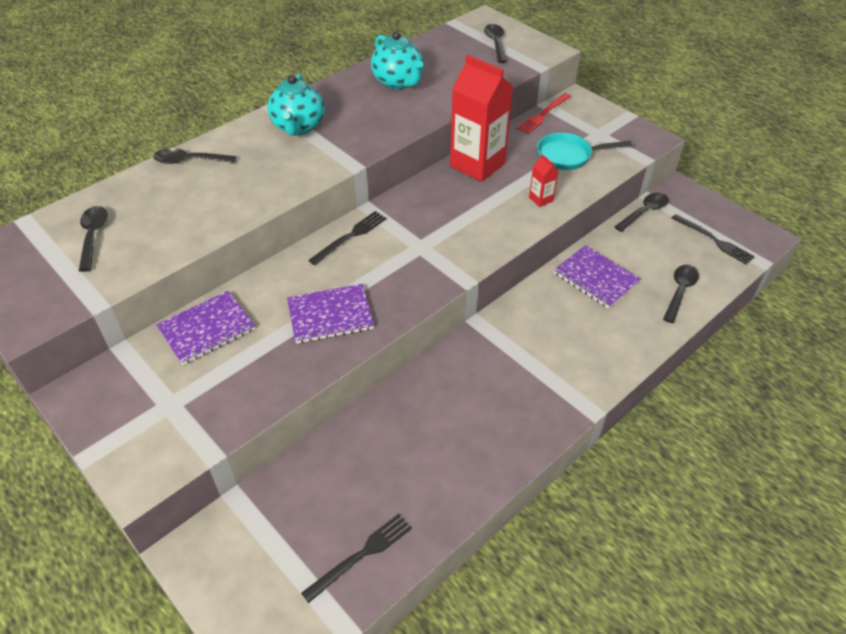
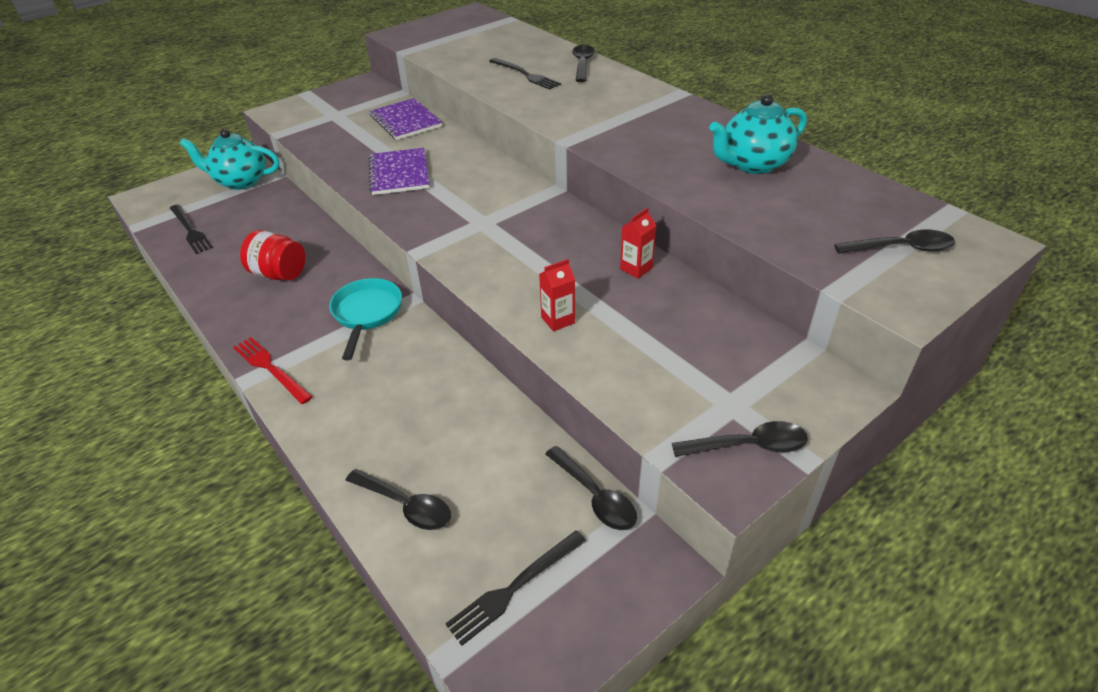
camera: 95 degrees right, 5 degrees down
(93, 236) = (484, 41): black spoon -> black spoon (748, 446)
(298, 127) = (641, 108): turquoise teapot -> turquoise teapot (240, 181)
(350, 236) = (507, 180): black fork -> black fork (525, 75)
(445, 431) = (279, 274): none -> red jar
(477, 165) = (636, 268): red carton -> red carton, size x0.42
(543, 115) = (777, 342): red fork -> red fork (270, 368)
(568, 156) = (663, 358): turquoise pan -> turquoise pan (366, 314)
(596, 278) = (455, 411): purple notebook -> none

